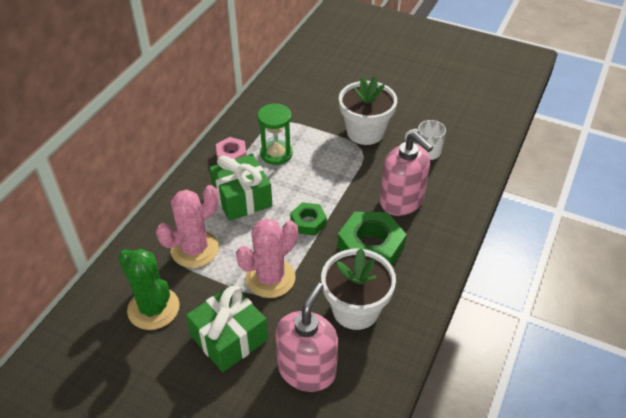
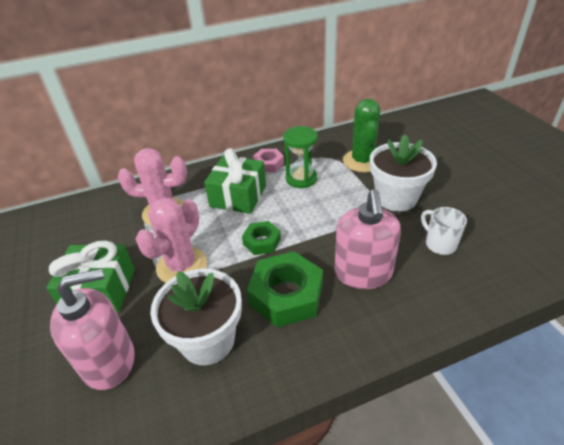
camera: 45 degrees right, 5 degrees down
(153, 308) = (91, 235): green cactus -> green cactus (362, 161)
(270, 278) = (182, 266): pink cactus -> pink cactus turned 60 degrees counterclockwise

